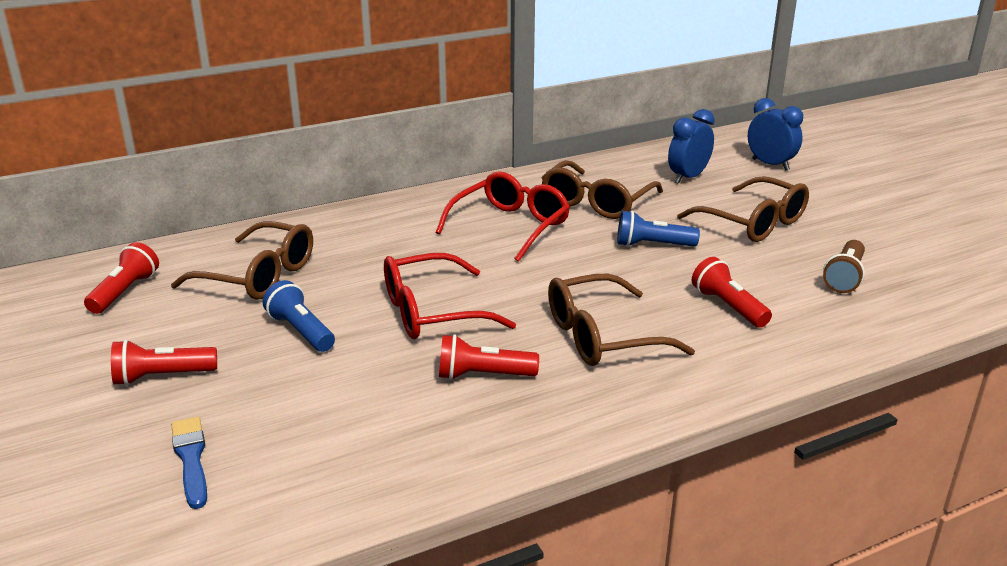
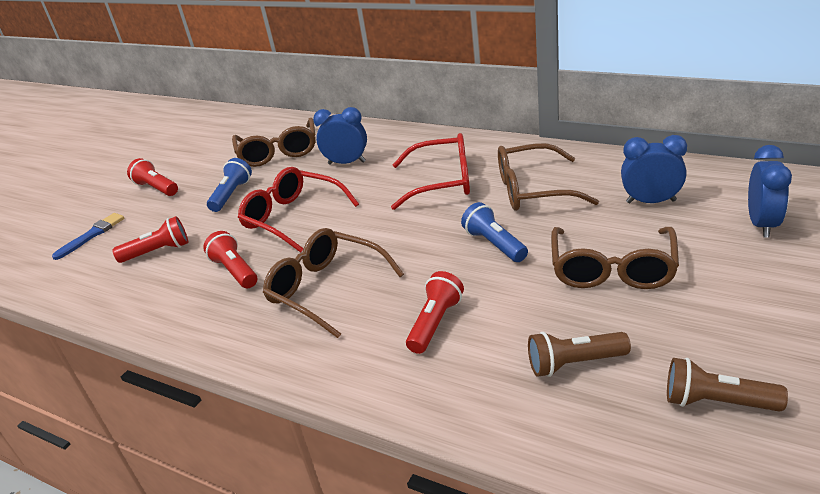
camera: 60 degrees right, 5 degrees up
(125, 292) = (226, 135): red flashlight -> red flashlight (158, 252)
(374, 251) = (347, 163): none -> blue clock
(931, 254) = (717, 402): none -> brown flashlight

